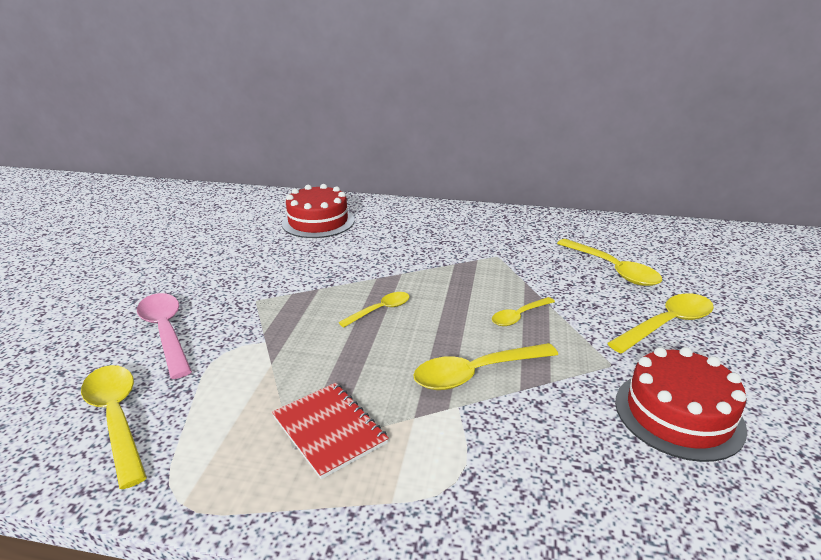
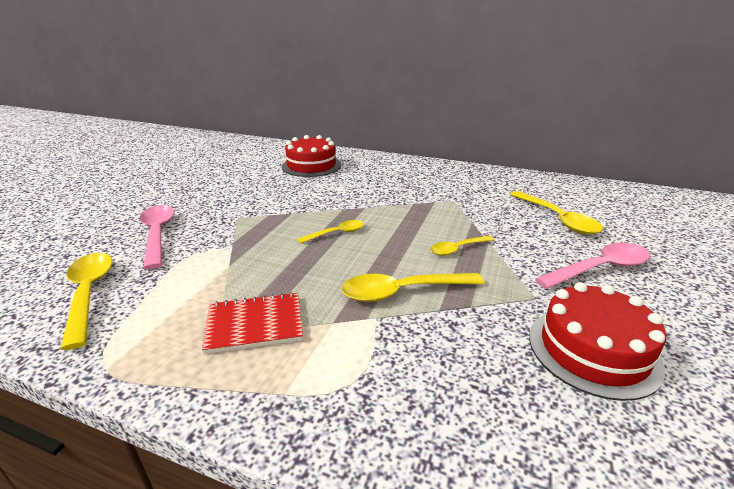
camera: 10 degrees right, 0 degrees up
(329, 430) = (254, 324): red notebook -> red notebook turned 75 degrees counterclockwise
(667, 324) = (600, 268): yellow spoon -> pink spoon

